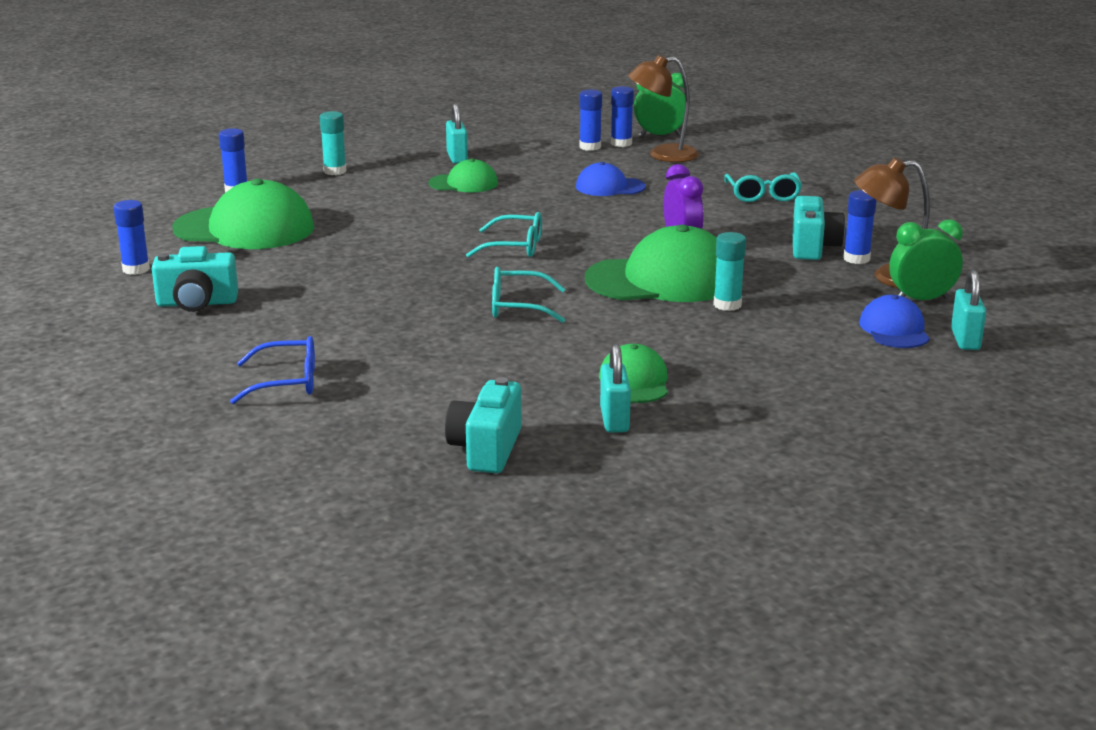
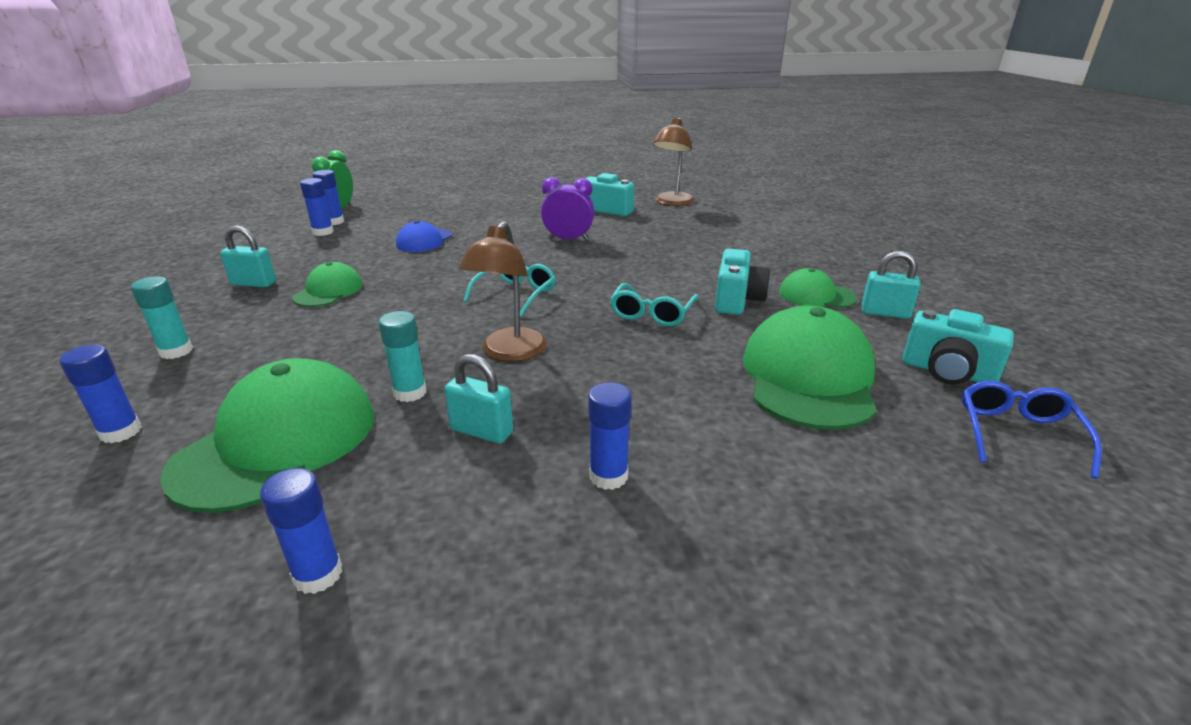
camera: 70 degrees left, 5 degrees up
(197, 303) = (510, 517): turquoise camera -> turquoise camera (737, 300)
(286, 382) = (792, 467): blue glasses -> blue glasses (1017, 434)
(662, 280) = (632, 256): green cap -> green cap (808, 377)
(663, 155) = (382, 215): brown lamp -> brown lamp (509, 353)
(727, 305) = (690, 246): turquoise glue stick -> turquoise glue stick (410, 392)
(763, 195) = (503, 204): turquoise glasses -> none
(856, 259) = (637, 204): blue glue stick -> blue glue stick (608, 476)
(894, 329) = (751, 216): blue cap -> none
(921, 300) = (710, 203): green clock -> none
(965, 340) = (771, 205): turquoise padlock -> turquoise padlock (481, 431)

